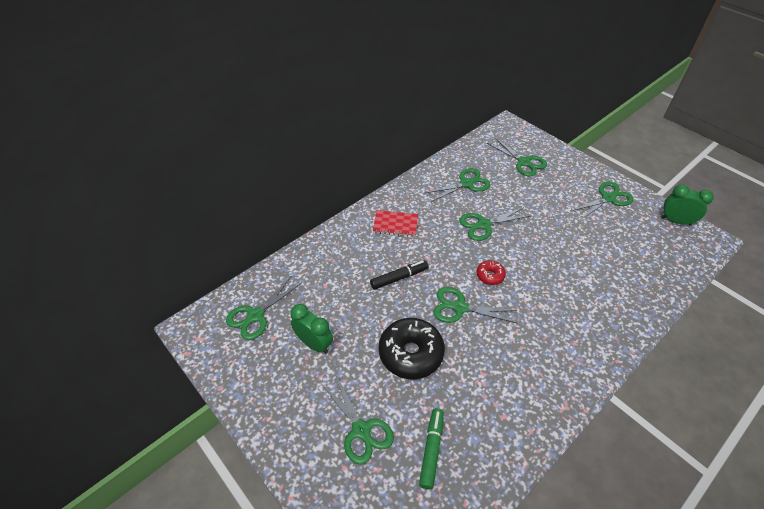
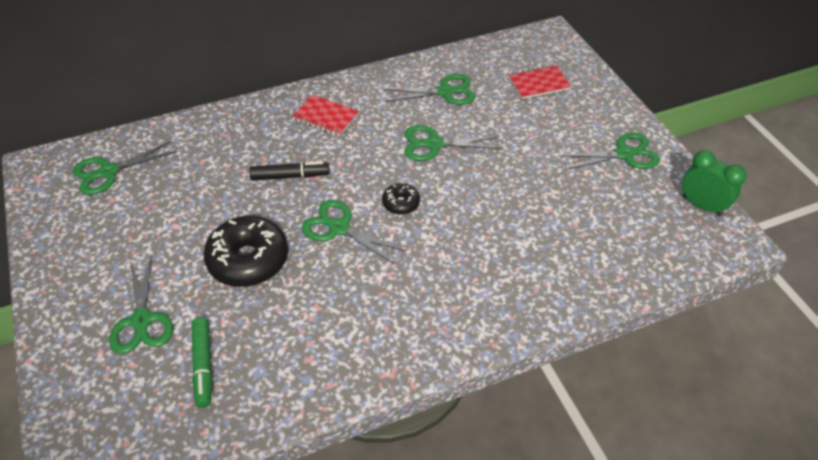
camera: 20 degrees right, 0 degrees up
(314, 344) = (150, 218): green clock -> none
(431, 449) = (203, 365): green marker -> green marker turned 135 degrees clockwise
(490, 275) = (401, 203): red donut -> black donut
(523, 162) = (539, 83): green scissors -> red notebook

